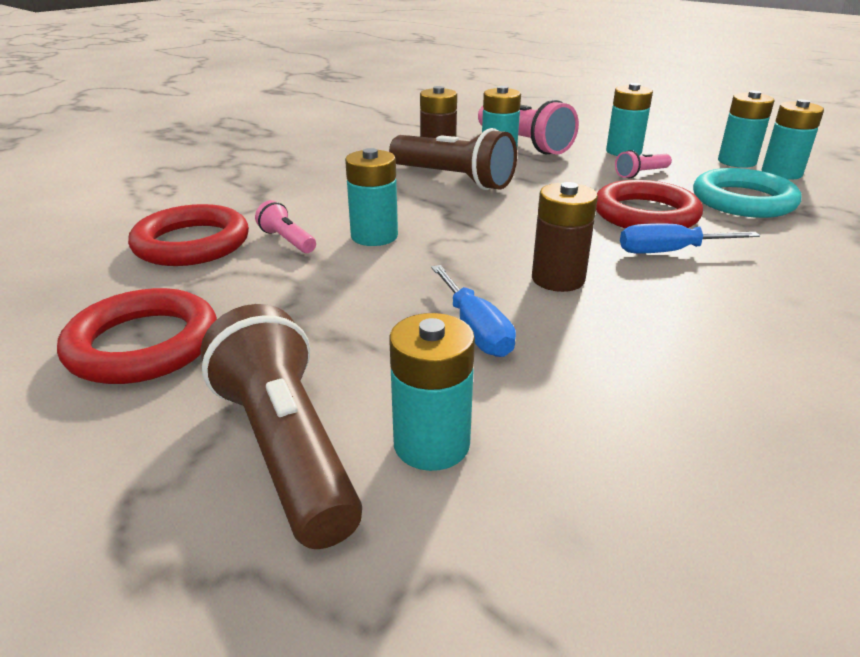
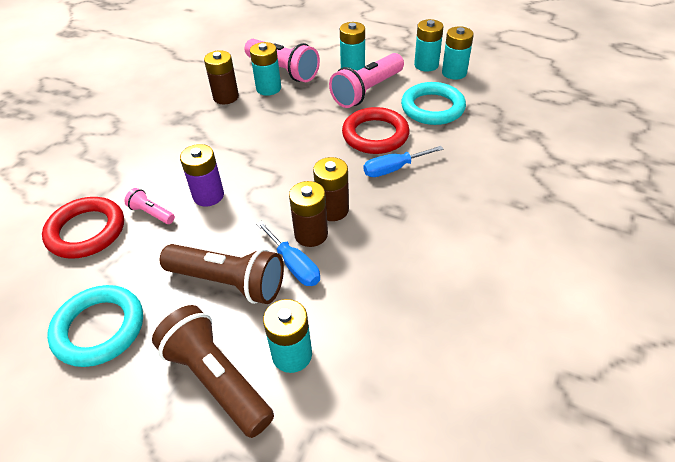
camera: 15 degrees left, 15 degrees up
(143, 344) = (99, 328): red ring -> turquoise ring
(374, 236) = (208, 195): turquoise battery -> purple battery
(453, 179) = (244, 123): brown flashlight -> brown flashlight (228, 282)
(514, 300) = (311, 234): none -> brown battery
(641, 174) = (367, 91): pink flashlight -> pink flashlight, size x2.07

